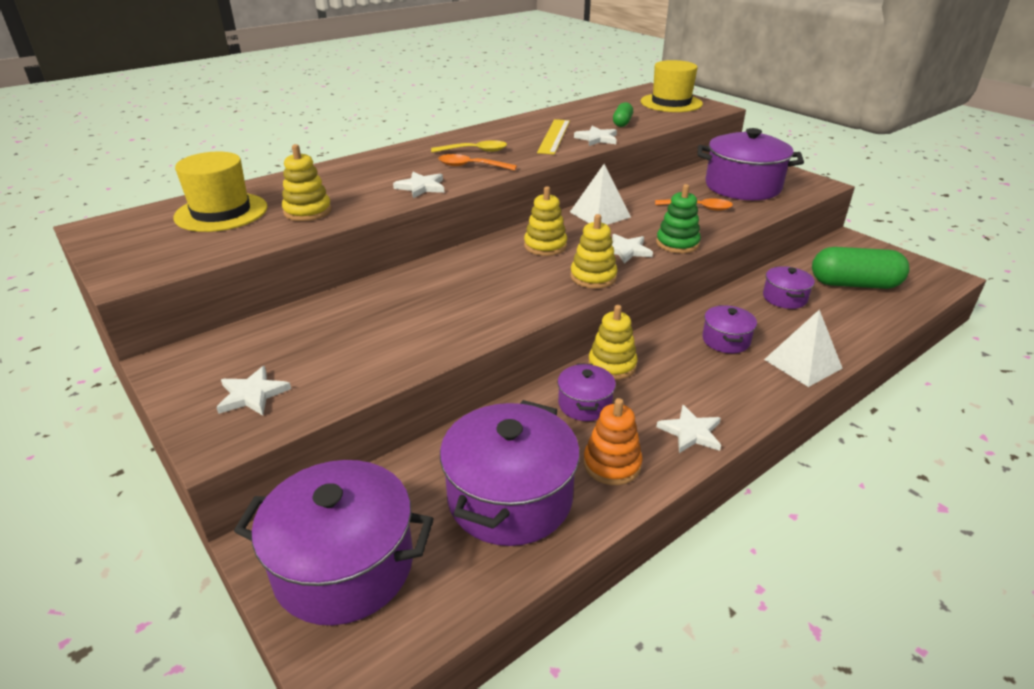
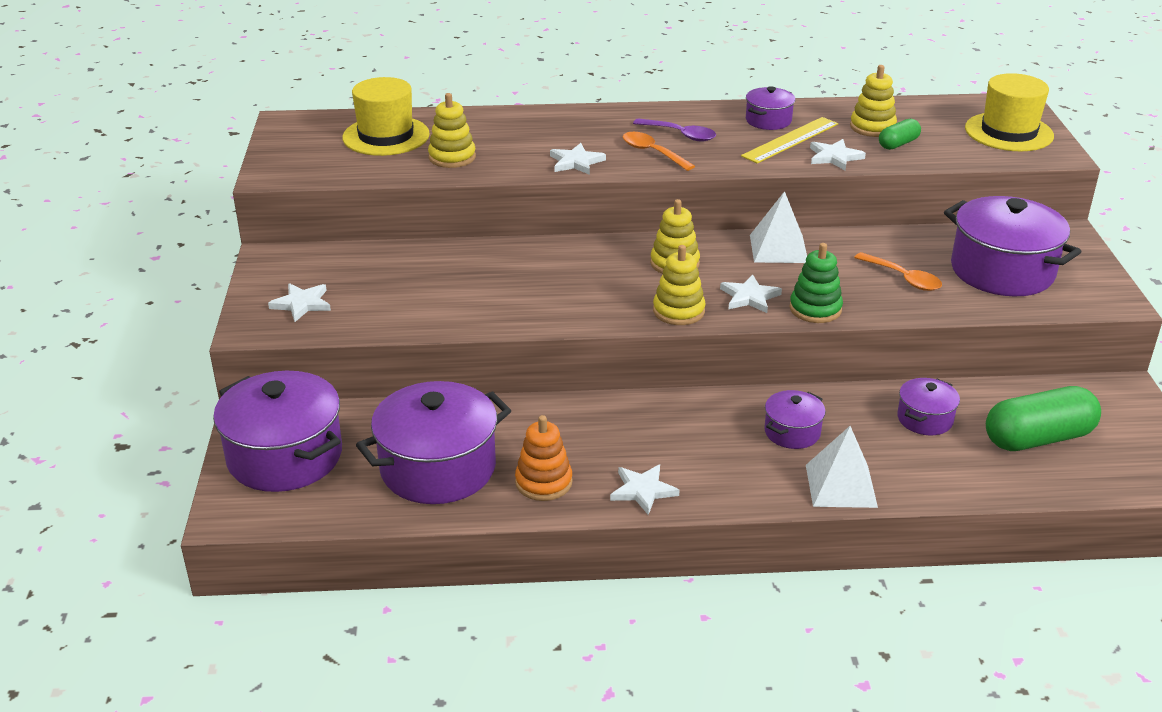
camera: 35 degrees right, 0 degrees up
(475, 151) = (680, 135): yellow spoon -> purple spoon
(584, 404) = (580, 428): purple pot -> purple pot (768, 120)
(612, 365) = (647, 407): yellow stacking toy -> yellow stacking toy (872, 127)
(854, 284) = (1038, 438): green capsule -> green capsule turned 60 degrees counterclockwise

